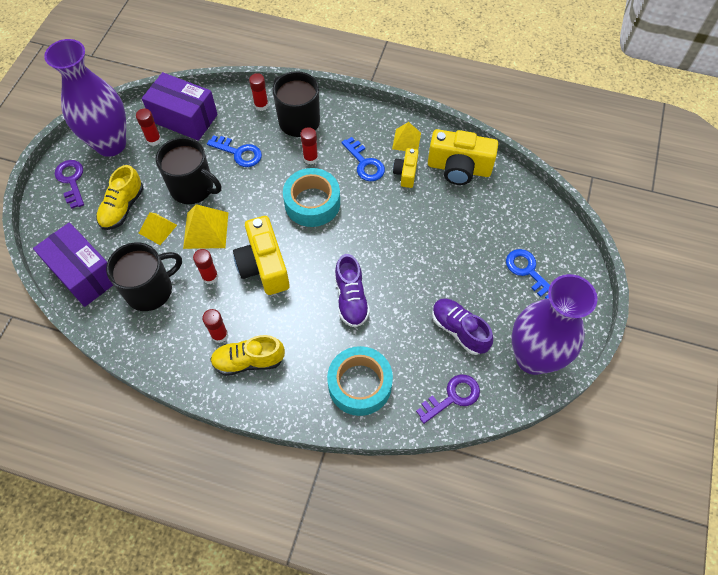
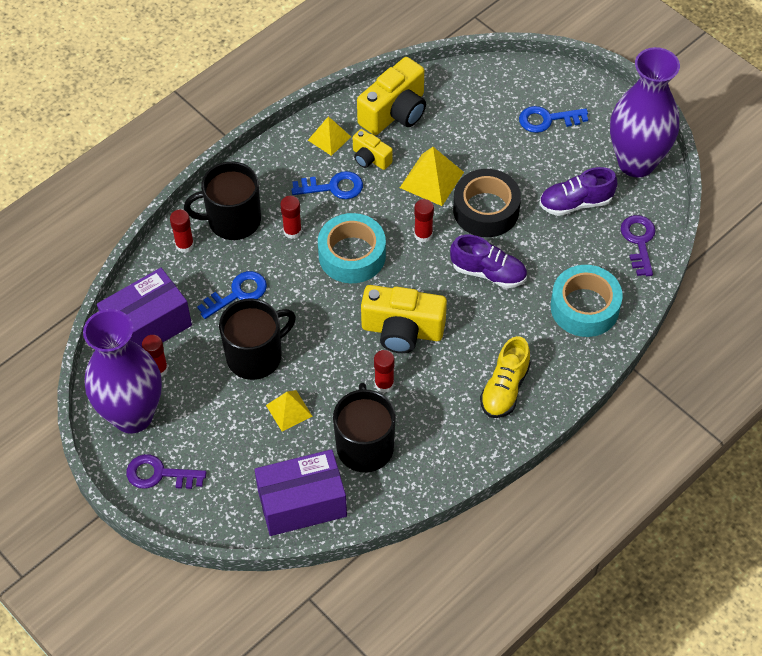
camera: 60 degrees left, 5 degrees down
(122, 208) = (236, 435): yellow shoe -> none
(206, 230) = (321, 365): yellow pyramid -> yellow pyramid (431, 180)
(219, 335) = (460, 402): red glue stick -> red glue stick (423, 235)
(409, 269) = (486, 210): none -> black tape

